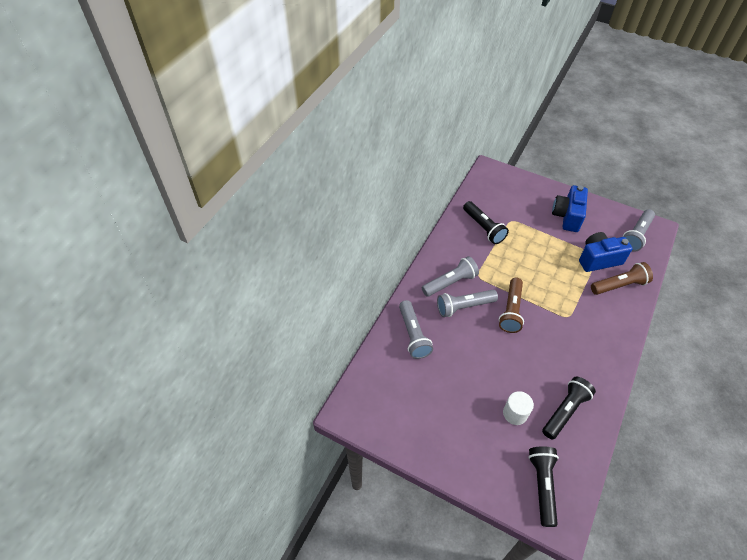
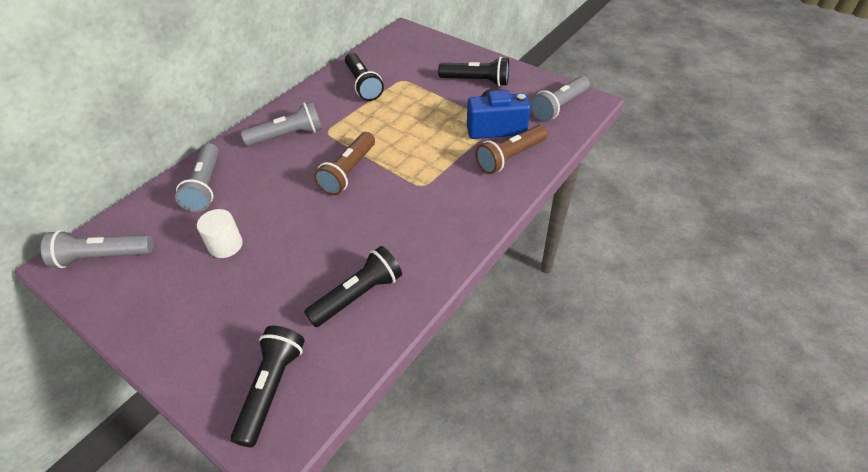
camera: 10 degrees right, 5 degrees down
(464, 307) = (289, 162): grey flashlight -> grey flashlight (102, 257)
(515, 413) = (285, 290): white cylinder -> white cylinder (225, 245)
(567, 216) = (476, 81): blue camera -> black flashlight
(619, 285) = (510, 157): brown flashlight -> brown flashlight turned 150 degrees clockwise

